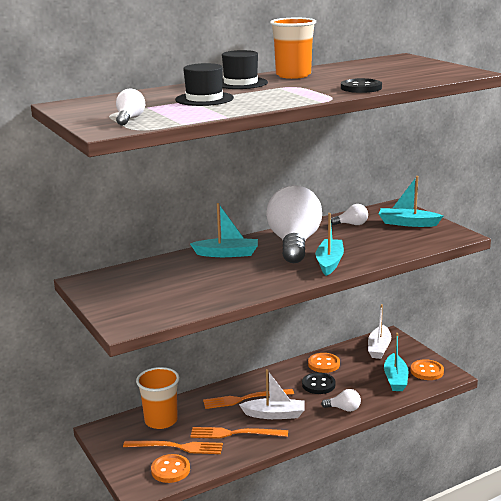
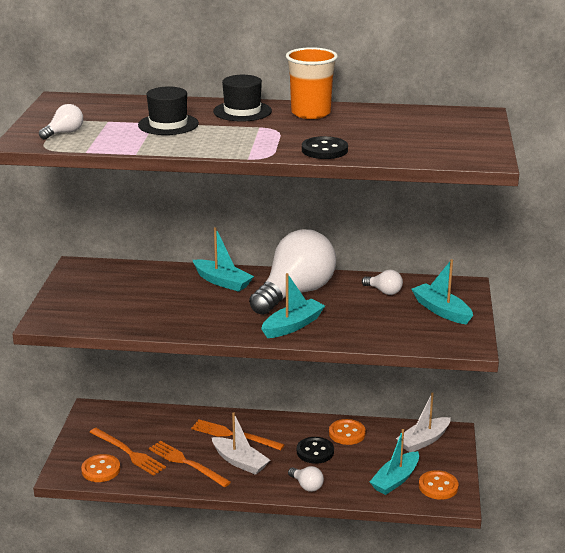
camera: 35 degrees right, 5 degrees up
(161, 420) = (144, 423): orange cup -> none

